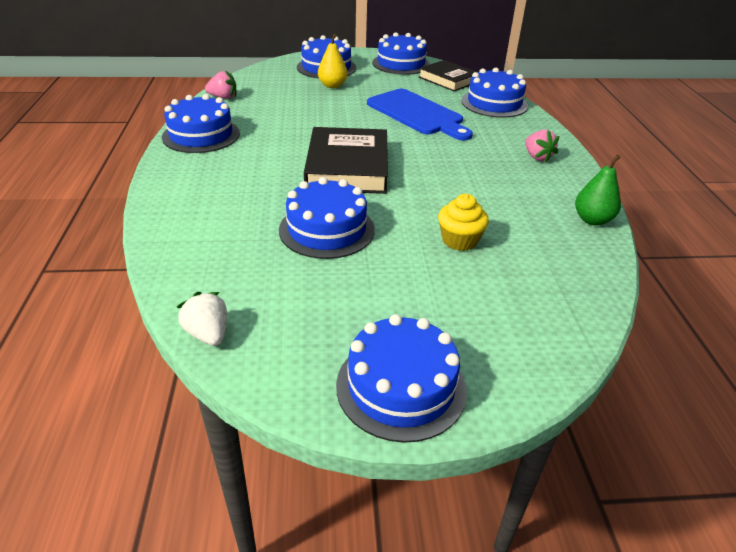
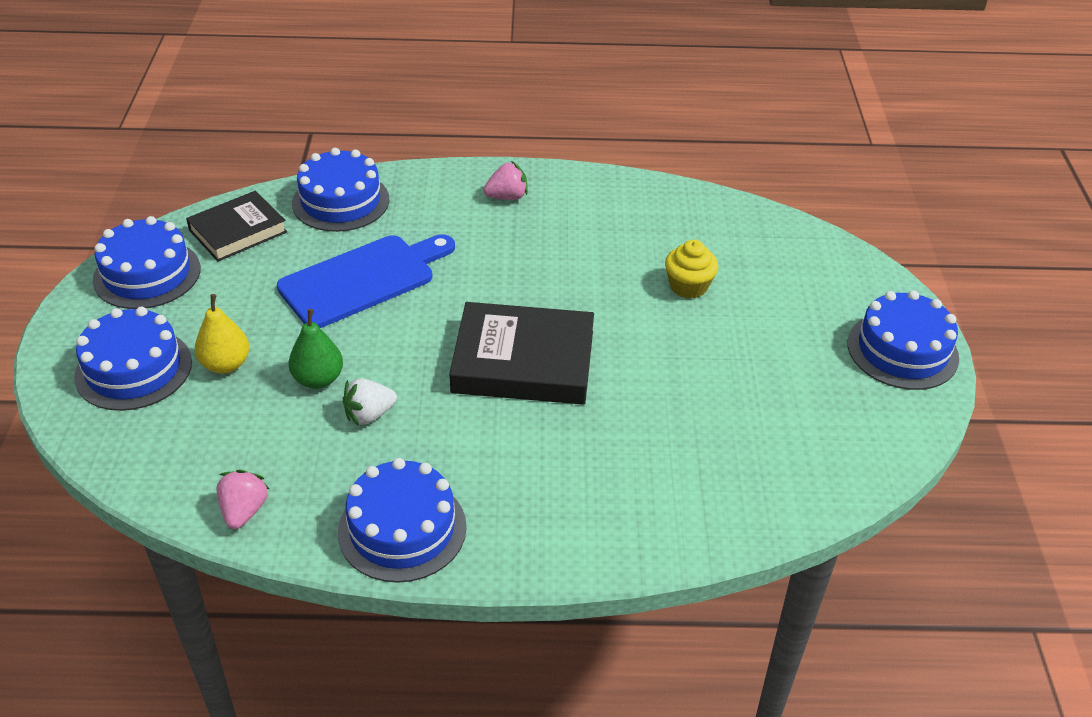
camera: 85 degrees left, 5 degrees up
(208, 334) = (864, 479): white strawberry -> white strawberry (369, 415)
(327, 229) = (673, 387): blue cake -> none
(592, 220) = (645, 190): green pear -> green pear (318, 379)

